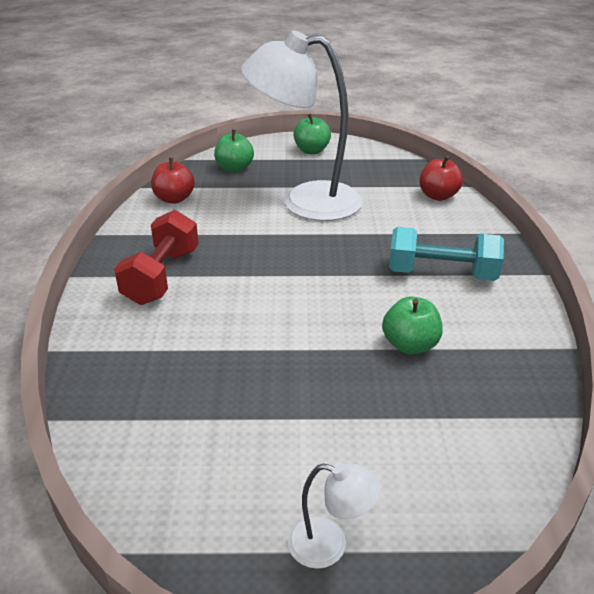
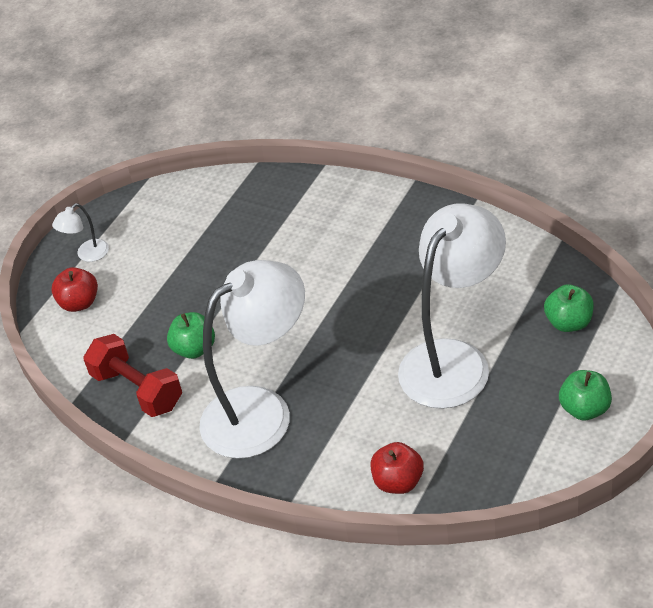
camera: 125 degrees right, 10 degrees up
(162, 276) = (379, 230): red dumbbell -> red dumbbell (137, 390)
(174, 199) = (518, 260): red apple -> red apple (79, 303)
(441, 274) = (262, 411): turquoise dumbbell -> white lamp

